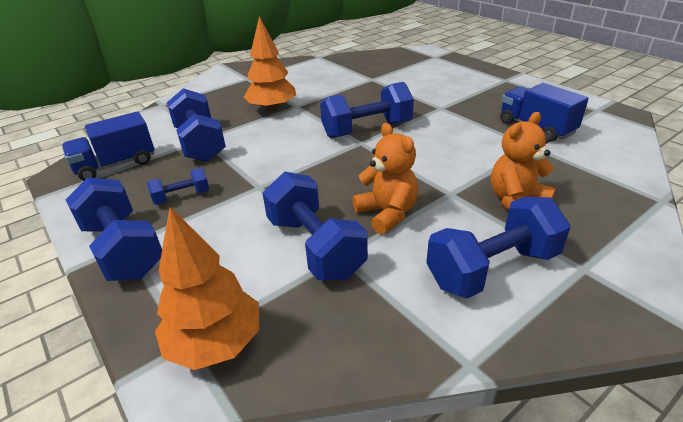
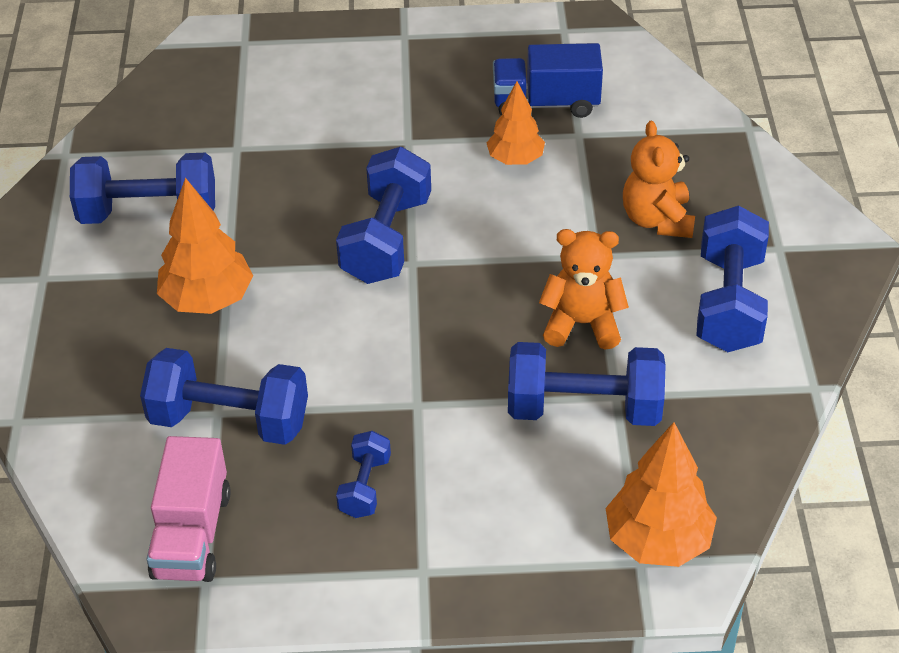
camera: 55 degrees left, 10 degrees up
(116, 165) = (192, 534): blue truck -> pink truck
(123, 249) = (431, 576): blue dumbbell -> blue dumbbell (148, 213)
(480, 137) = (515, 159): none -> orange tree

